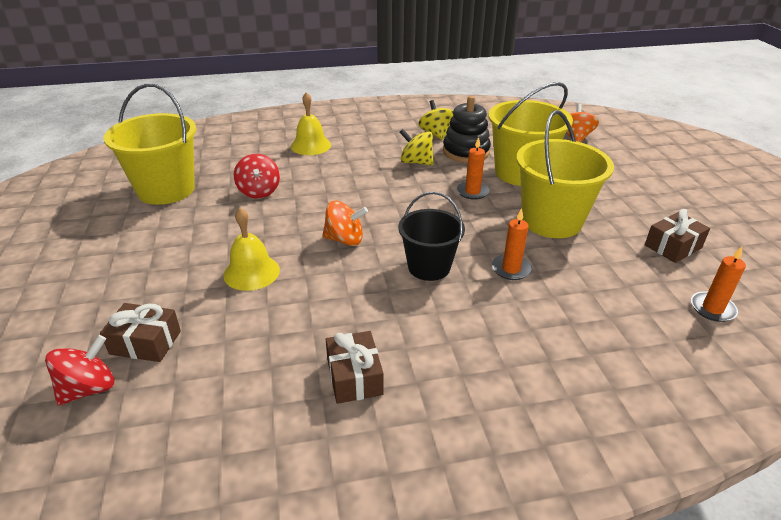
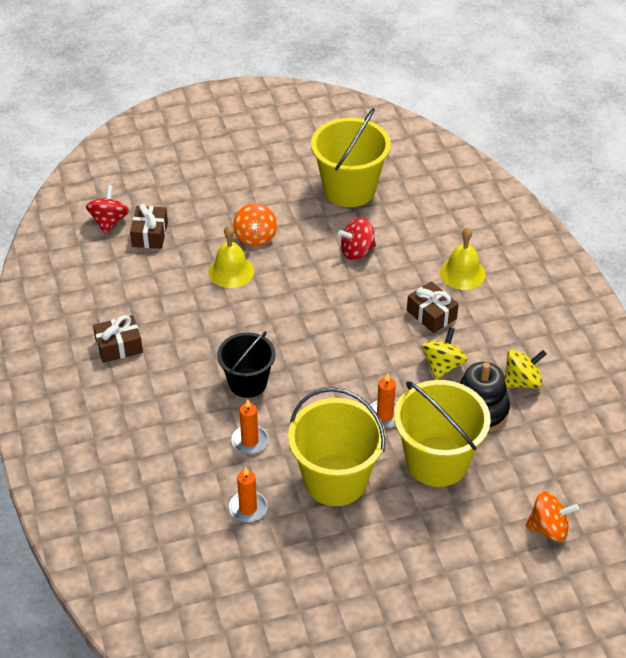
camera: 85 degrees right, 10 degrees up
(89, 388) = (109, 222): red spinning top -> red spinning top turned 120 degrees counterclockwise
(345, 239) = (283, 322): orange spinning top -> orange spinning top (255, 237)
(673, 246) = (300, 580): brown gift -> brown gift (431, 314)
(712, 308) = (202, 587): orange candle -> orange candle (248, 508)

